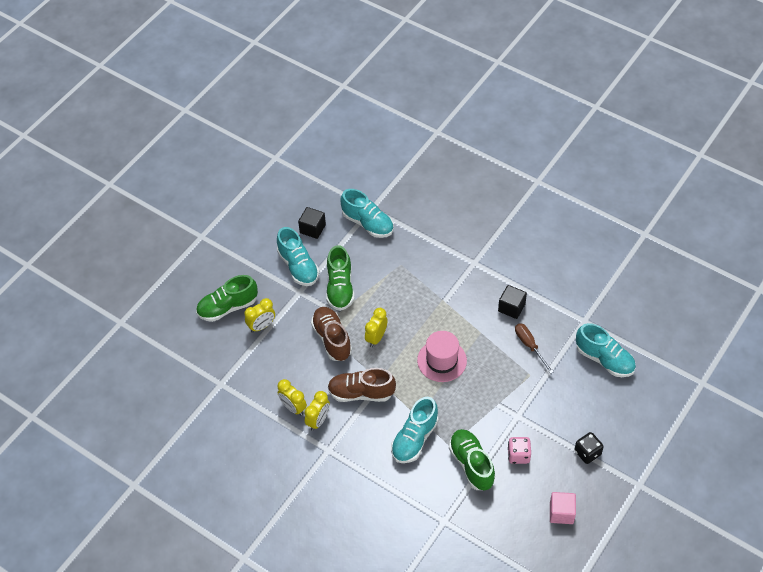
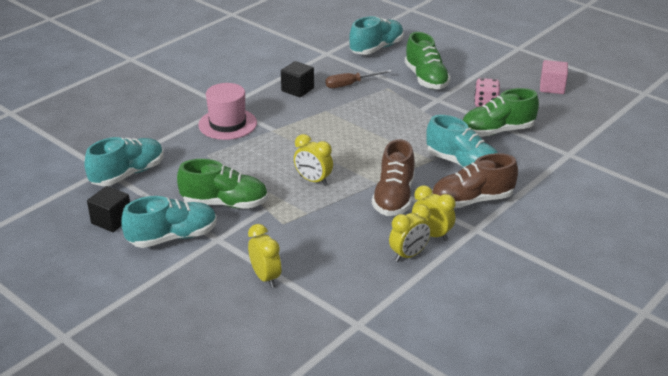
camera: 85 degrees left, 20 degrees down
(228, 307) = (219, 311): green shoe -> green shoe (426, 79)
(332, 339) = (306, 215): brown shoe -> brown shoe (472, 200)
(442, 360) = (358, 138): pink hat -> pink hat (227, 124)
(587, 453) = (484, 68): black dice -> none

